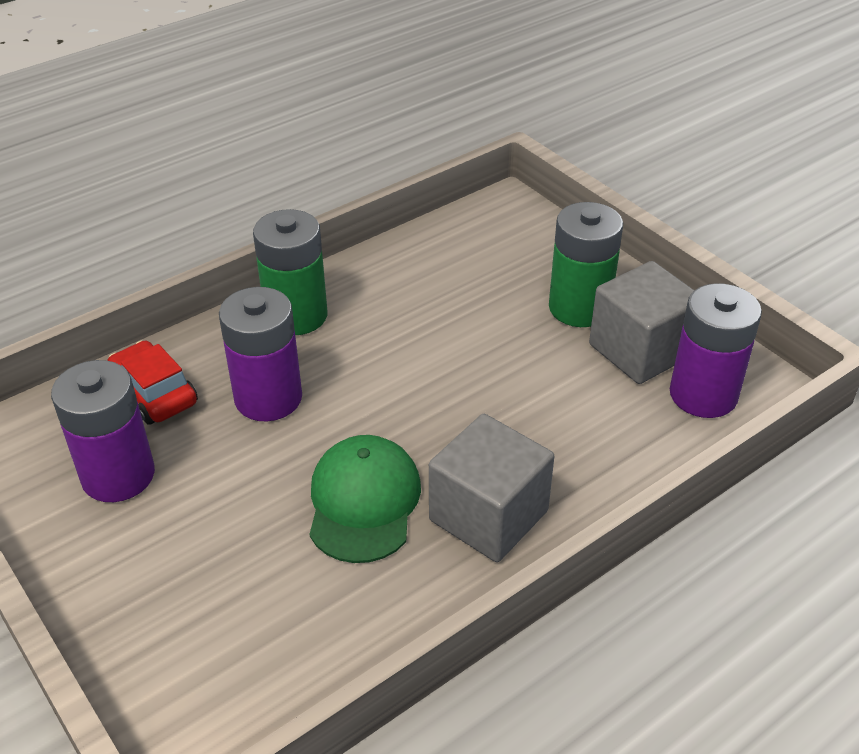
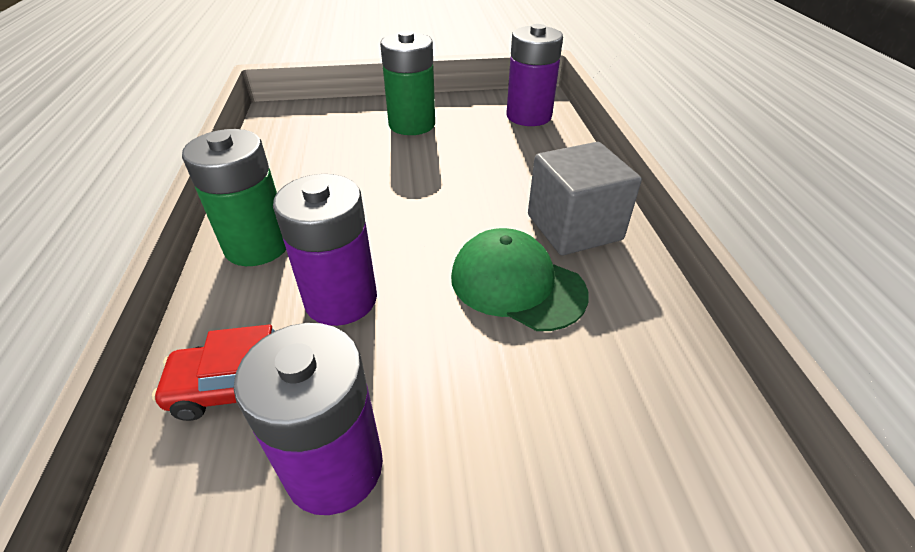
camera: 60 degrees left, 0 degrees up
(640, 350) = (472, 120): grey cube -> none

